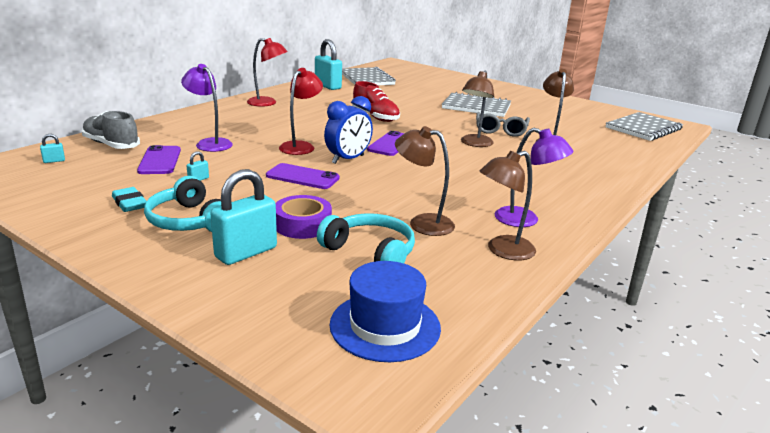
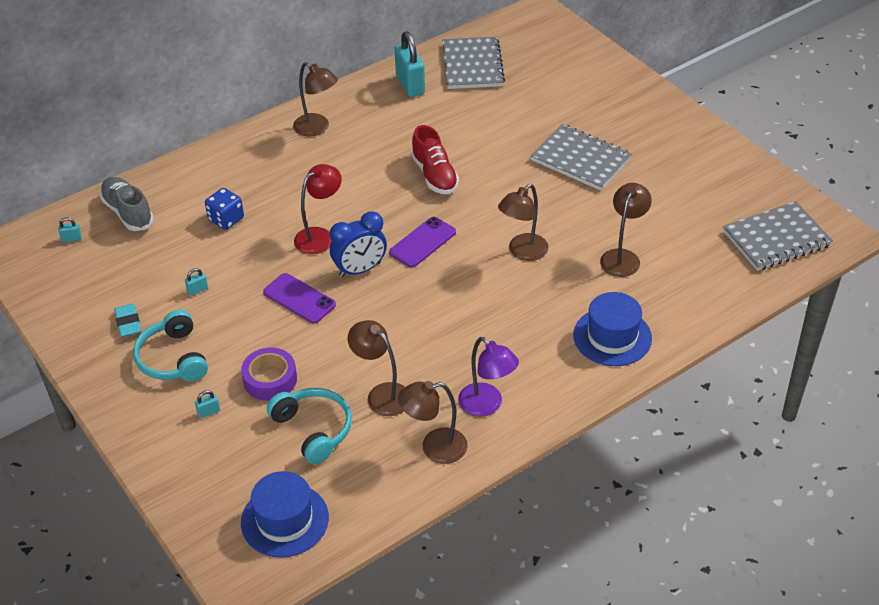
camera: 20 degrees right, 20 degrees up
(160, 160) = (169, 250): purple phone -> none
(210, 143) = (226, 219): purple lamp -> blue dice
(246, 252) = (208, 412): turquoise padlock -> turquoise padlock, size x0.42
(267, 103) = (317, 128): red lamp -> brown lamp
(500, 130) = (575, 223): grey glasses -> none
(586, 176) = (612, 337): none -> blue hat

